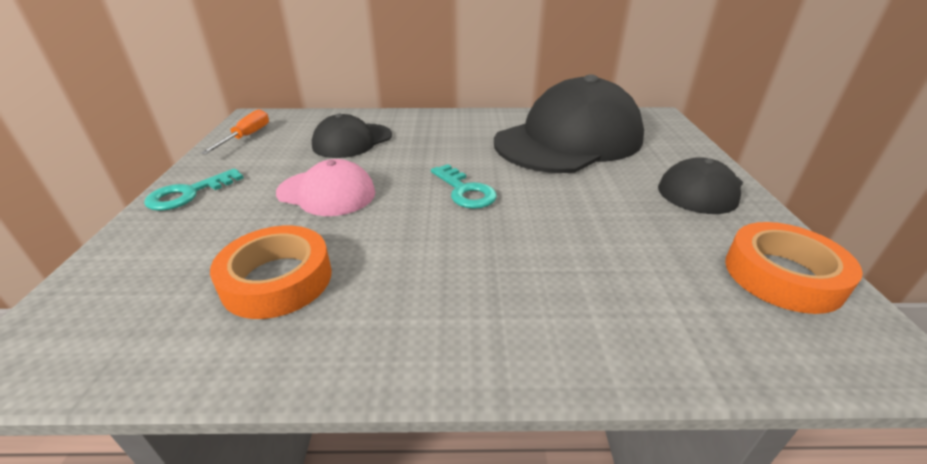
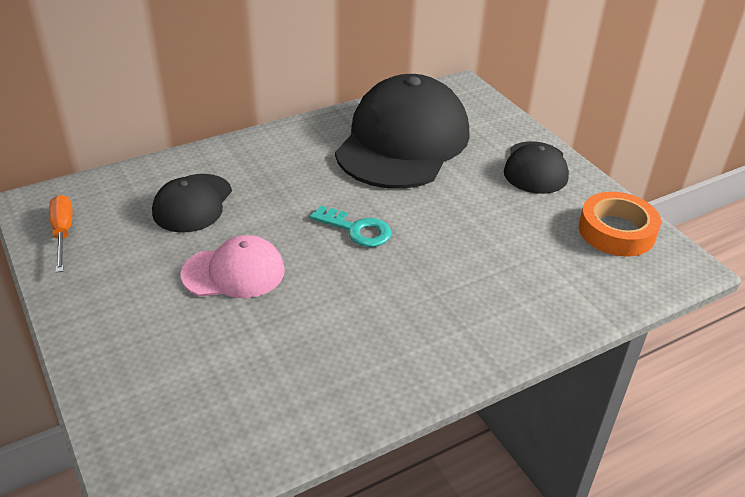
camera: 30 degrees left, 5 degrees up
(188, 194) = (93, 320): turquoise key -> none
(277, 279) = (282, 363): orange tape -> none

